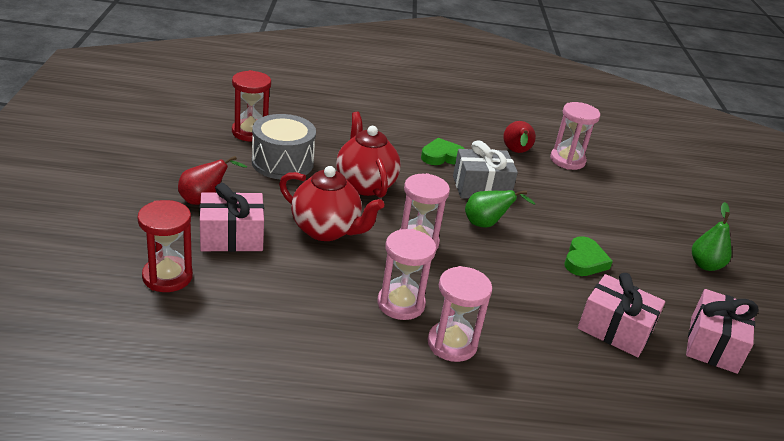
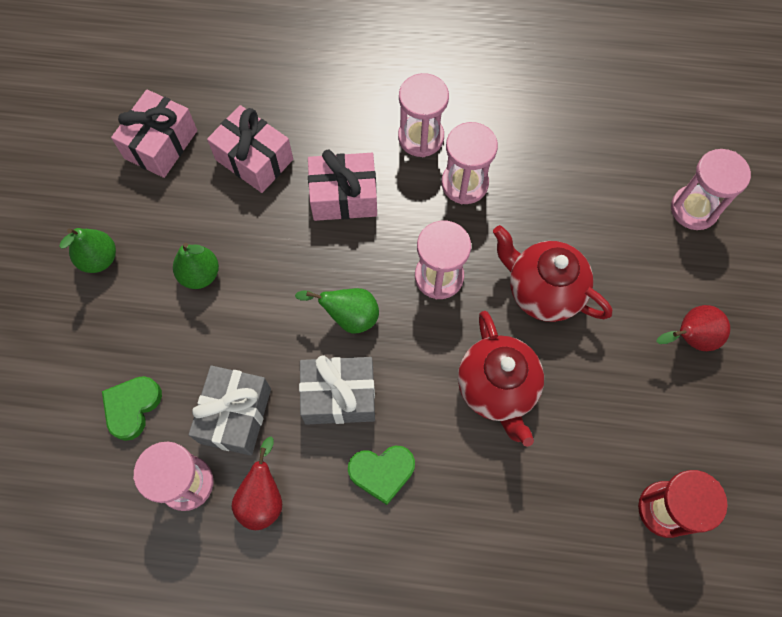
camera: 170 degrees left, 35 degrees up
(167, 277) = (694, 209): red hourglass -> pink hourglass
(231, 237) = (645, 273): pink gift -> pink gift (344, 196)
(282, 162) = (608, 431): grey drum -> none
(550, 184) = (235, 415): none -> grey gift
(584, 261) = (248, 257): green heart -> green heart (132, 407)
(617, 252) = (200, 274): none -> green pear

